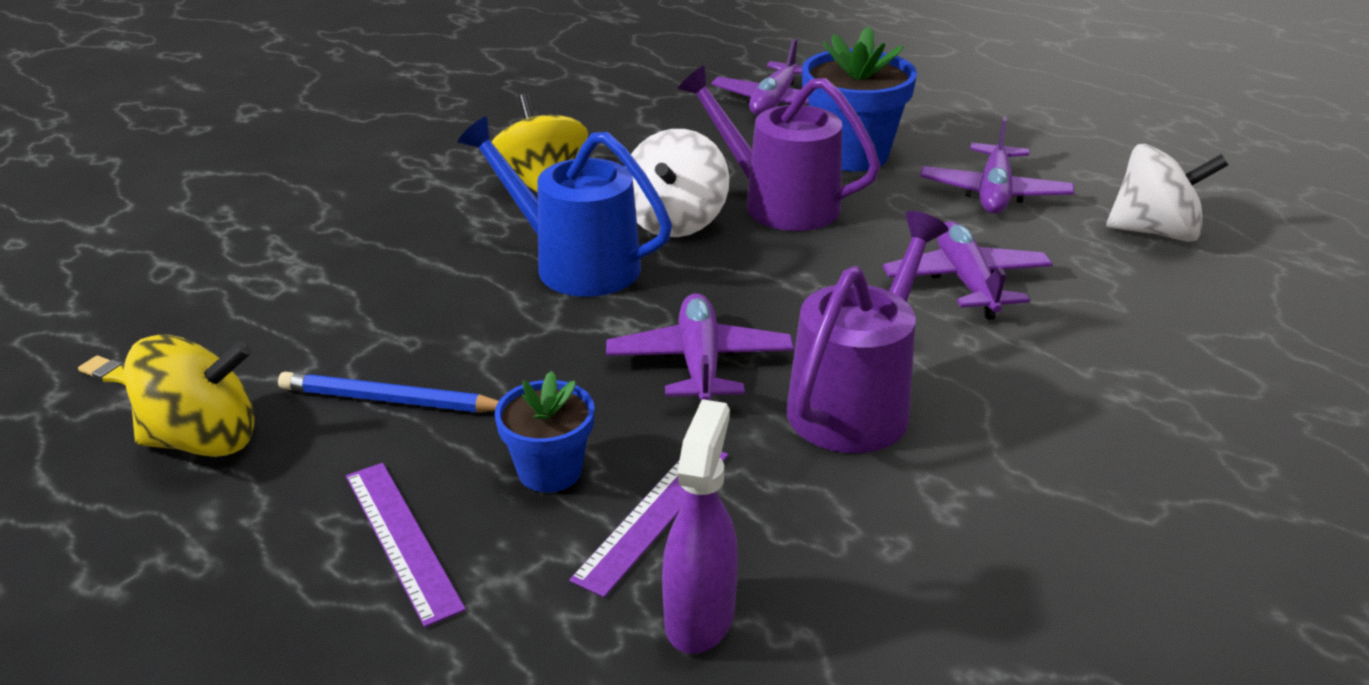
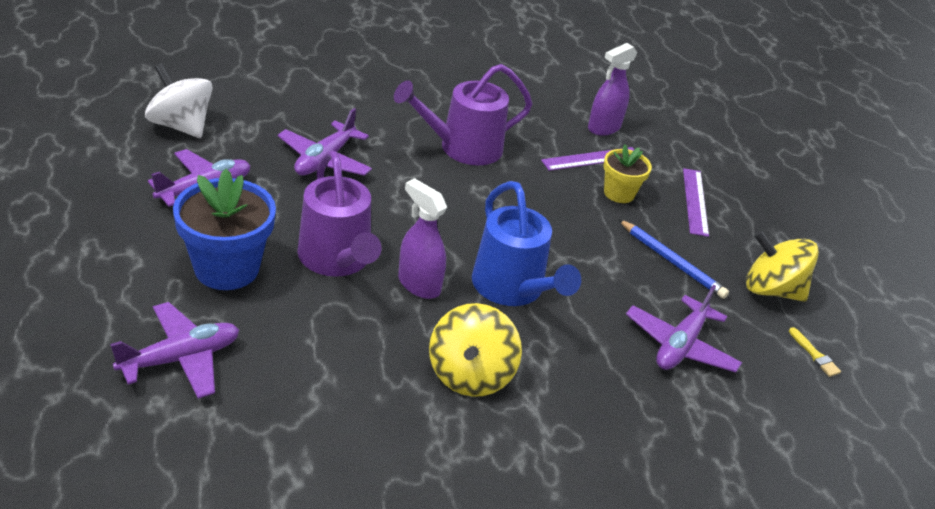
camera: 150 degrees left, 5 degrees up
(550, 471) = (619, 193): blue flower pot -> yellow flower pot
(675, 221) = (418, 284): white spinning top -> purple spray bottle
(699, 363) = (509, 198): purple plane -> purple plane (680, 345)

